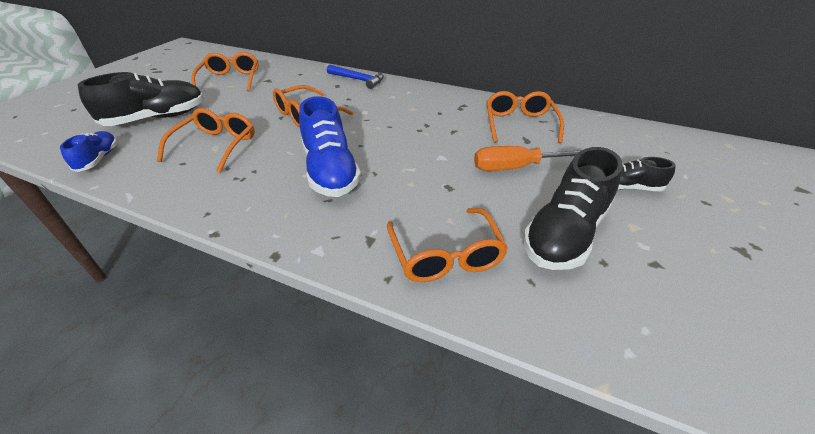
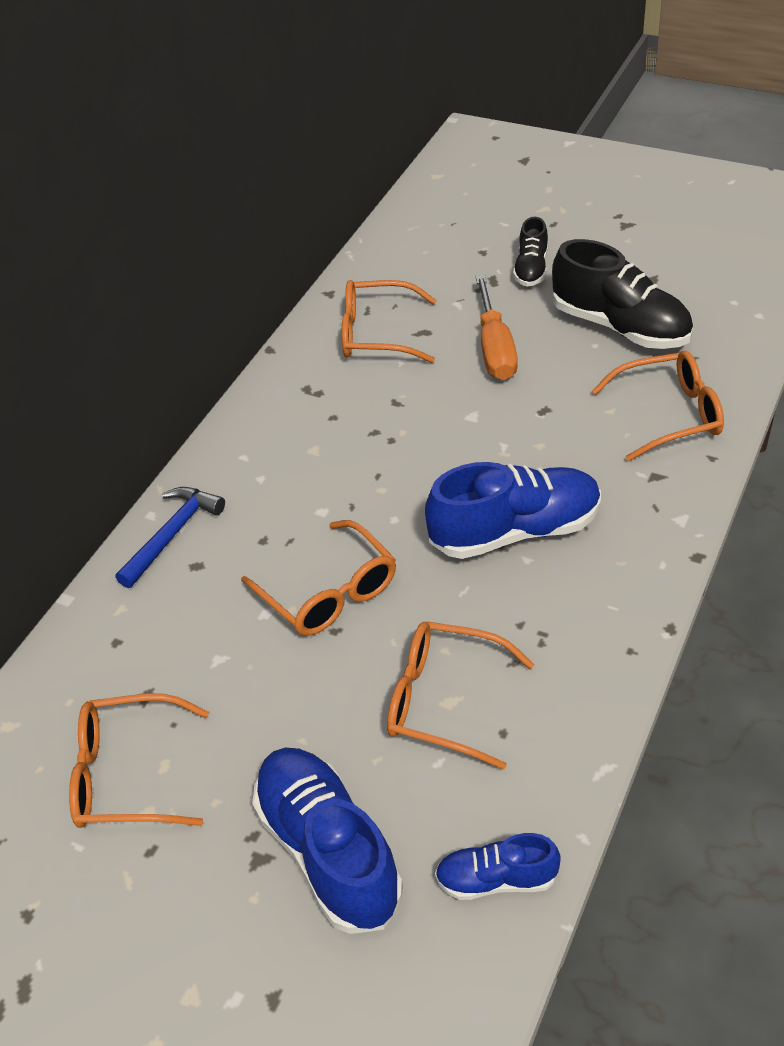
camera: 85 degrees left, 5 degrees up
(157, 118) = (328, 851): black shoe -> blue shoe

